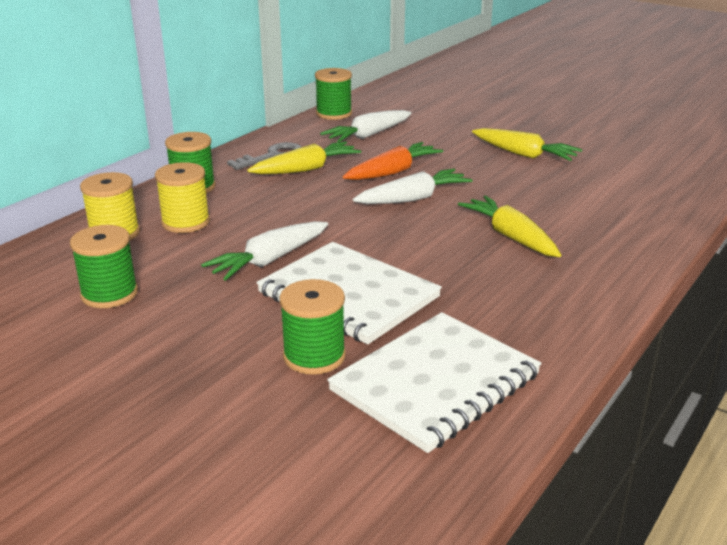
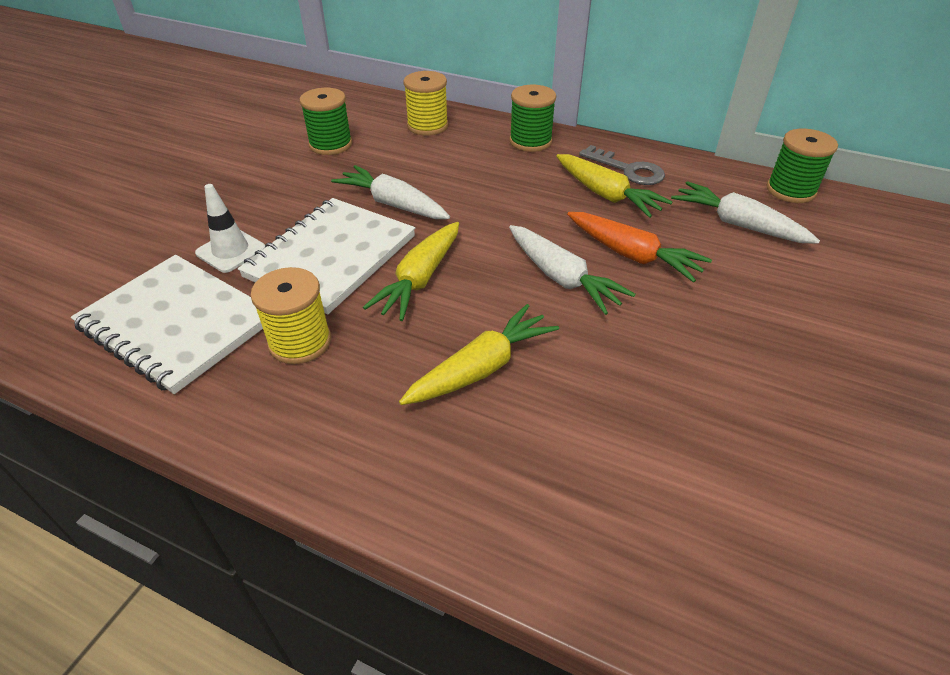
camera: 80 degrees right, 15 degrees up
(185, 222) = (457, 151): yellow spool -> yellow spool (300, 342)
(314, 356) = (231, 251): green spool -> white traffic cone
(524, 154) = (773, 377): yellow carrot -> yellow carrot (420, 279)

